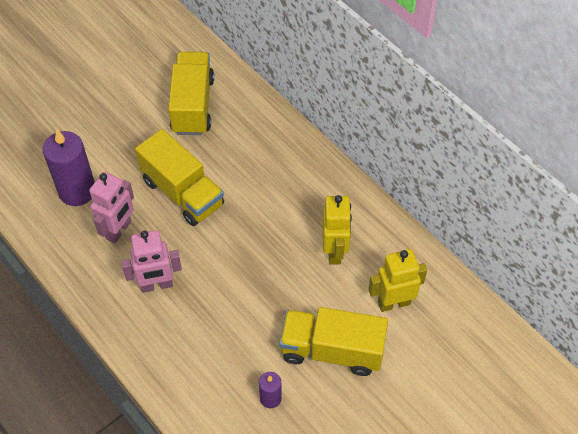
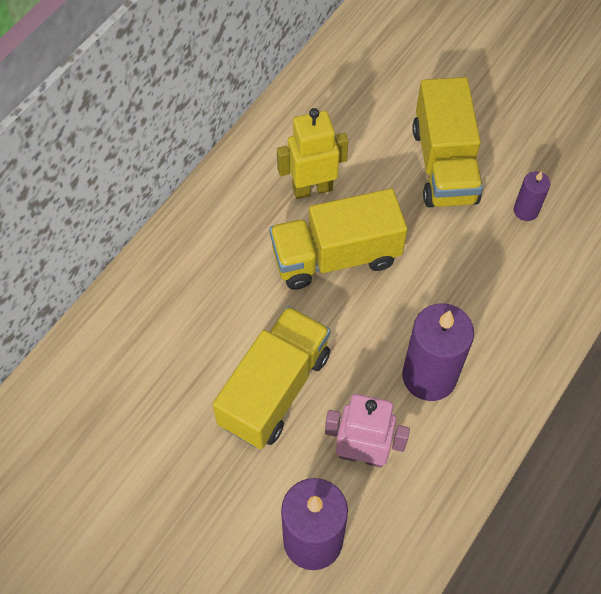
camera: 105 degrees left, 5 degrees up
(157, 285) = (429, 376): pink robot -> purple candle
(193, 105) = (112, 423): yellow truck -> yellow truck (335, 256)
(393, 302) = (362, 118): yellow robot -> none

